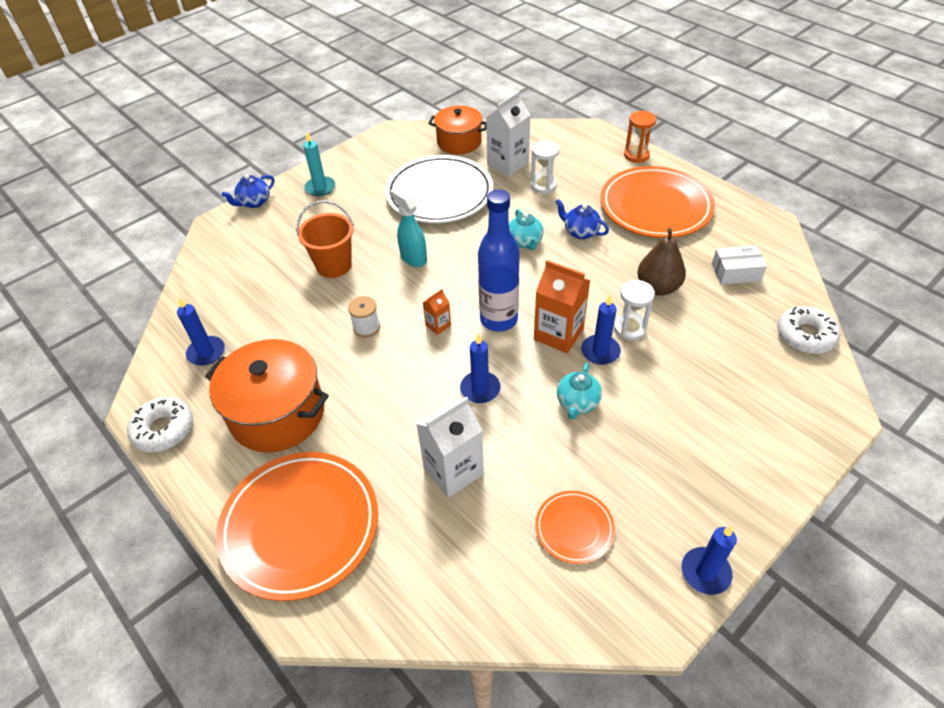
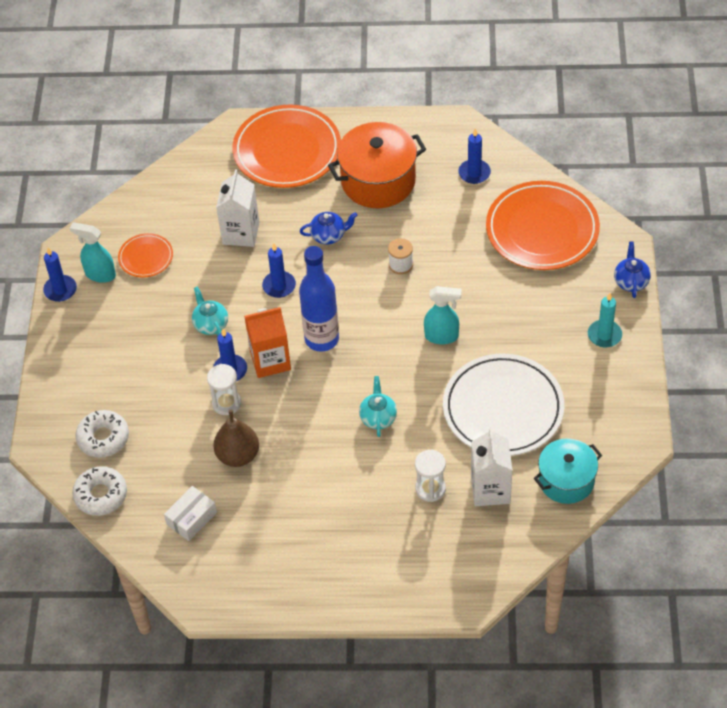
camera: 135 degrees right, 5 degrees up
(163, 429) = (427, 126): white donut -> white donut (103, 438)
(334, 265) = (488, 285): orange bucket -> none
(438, 325) = (356, 303): orange carton -> none
(459, 142) = (566, 480): orange pot -> turquoise pot
(525, 242) = (378, 417): turquoise teapot -> turquoise teapot turned 60 degrees clockwise
(580, 232) = (346, 462): blue teapot -> blue teapot (329, 235)
(636, 155) = (390, 598): orange hourglass -> none
(643, 552) = (100, 274): none -> turquoise spray bottle
(655, 207) = (313, 542): orange plate -> orange plate (542, 230)

